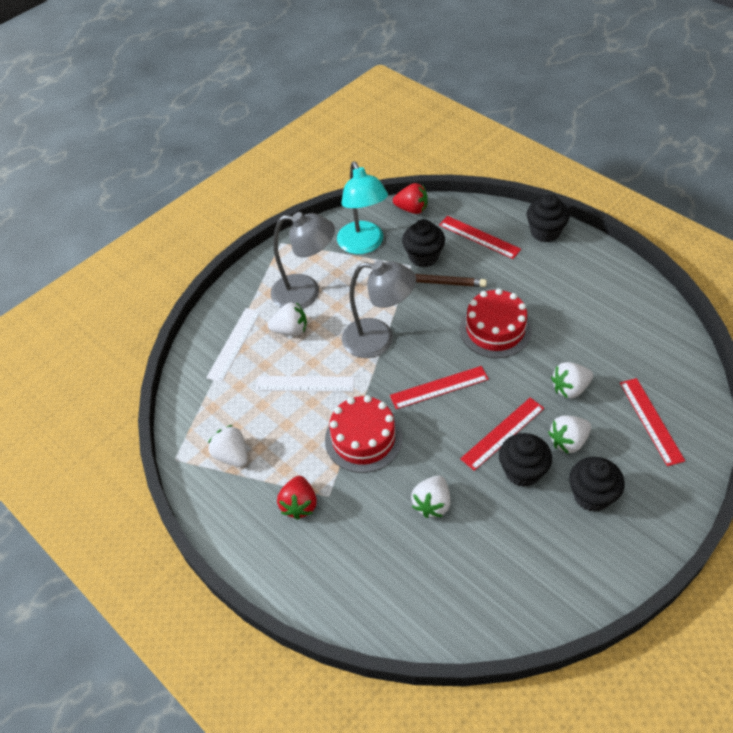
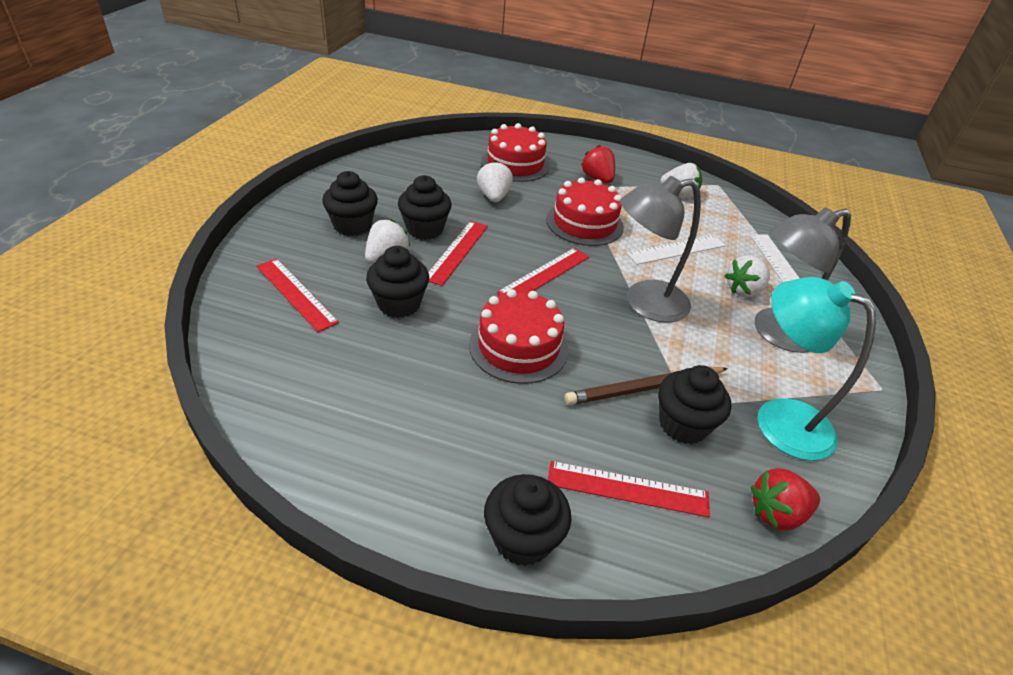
camera: 145 degrees right, 10 degrees down
(375, 561) = (515, 164): none -> red cake
(570, 388) = (399, 304): white strawberry -> black cupcake

